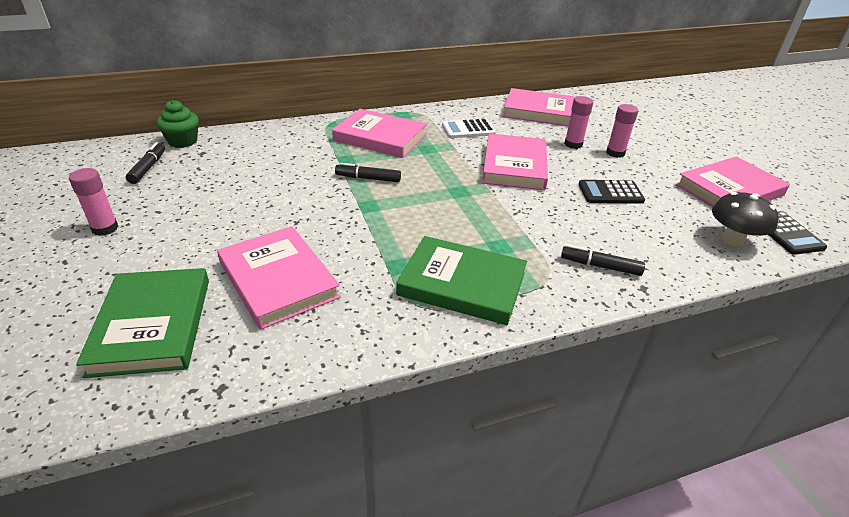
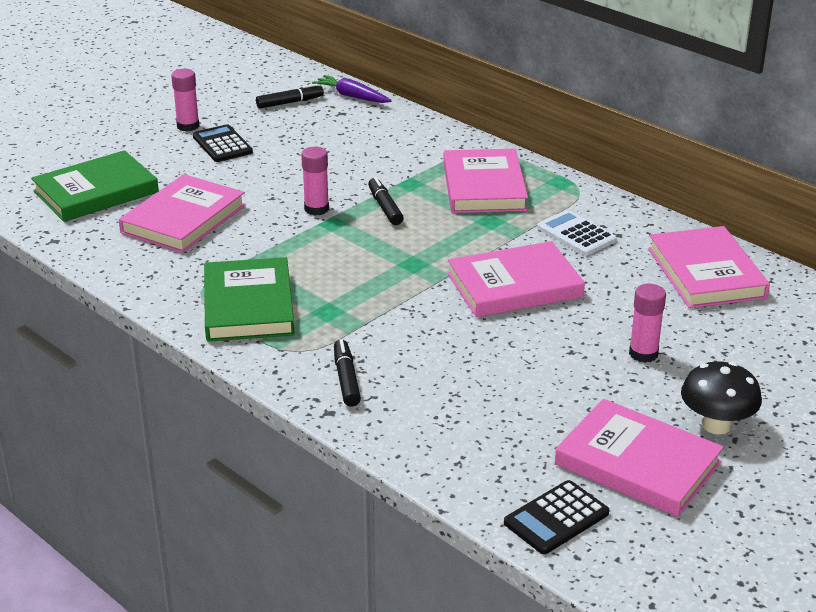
camera: 65 degrees right, 5 degrees down
(183, 141) = (352, 96): green cupcake -> purple carrot
(573, 144) = (629, 316): pink glue stick -> pink glue stick (316, 209)
(610, 193) = (520, 365): black calculator -> black calculator (222, 144)
(732, 240) = (492, 471): black mushroom -> black mushroom (716, 425)

